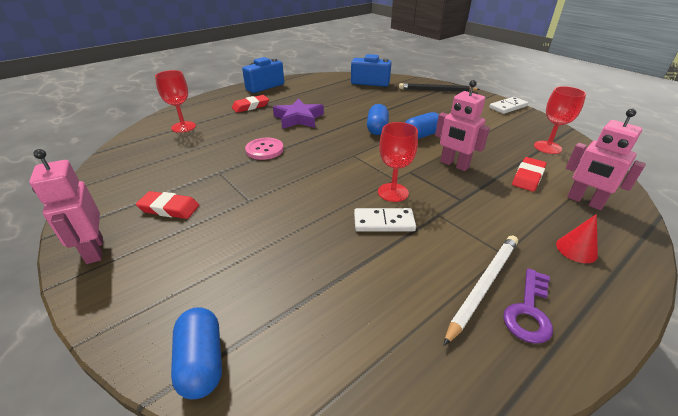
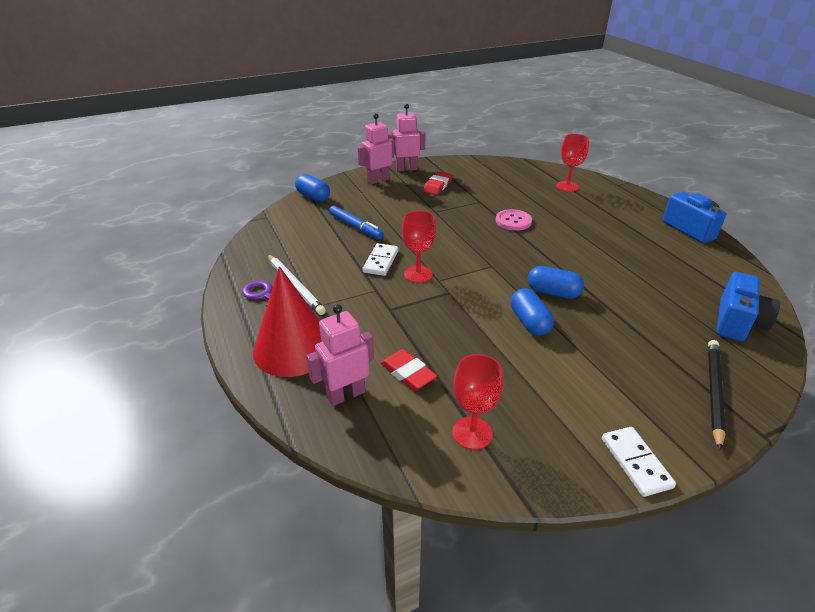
camera: 105 degrees right, 0 degrees up
(202, 362) = (313, 197): blue capsule -> blue capsule turned 45 degrees clockwise
(250, 106) = (620, 219): red eraser -> none
(298, 118) = (585, 244): purple star -> none
(308, 265) = (355, 227): none -> blue marker
(454, 165) = (452, 325): pink robot -> pink robot (378, 180)
(576, 249) = (293, 348): red cone -> red cone, size x2.35

